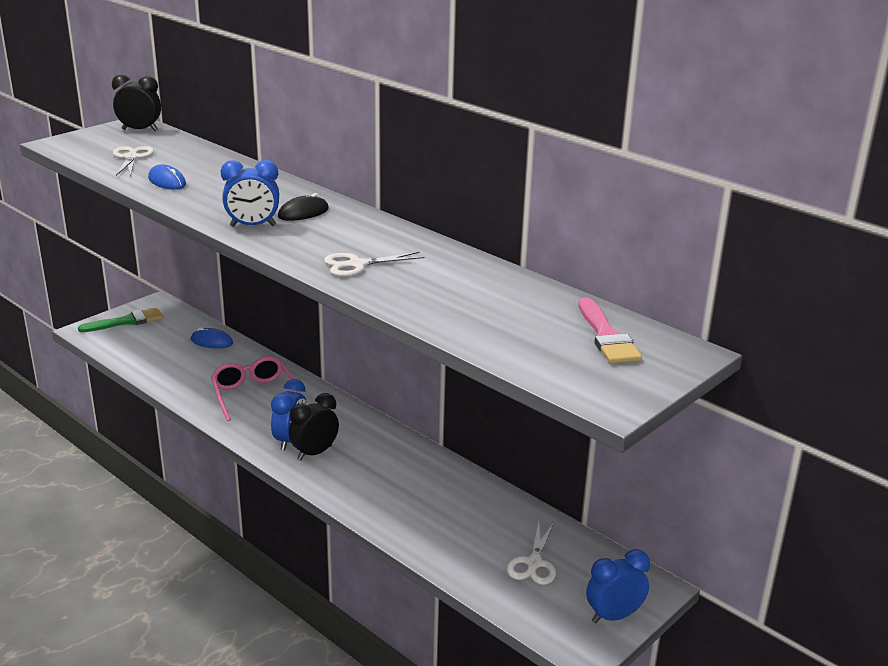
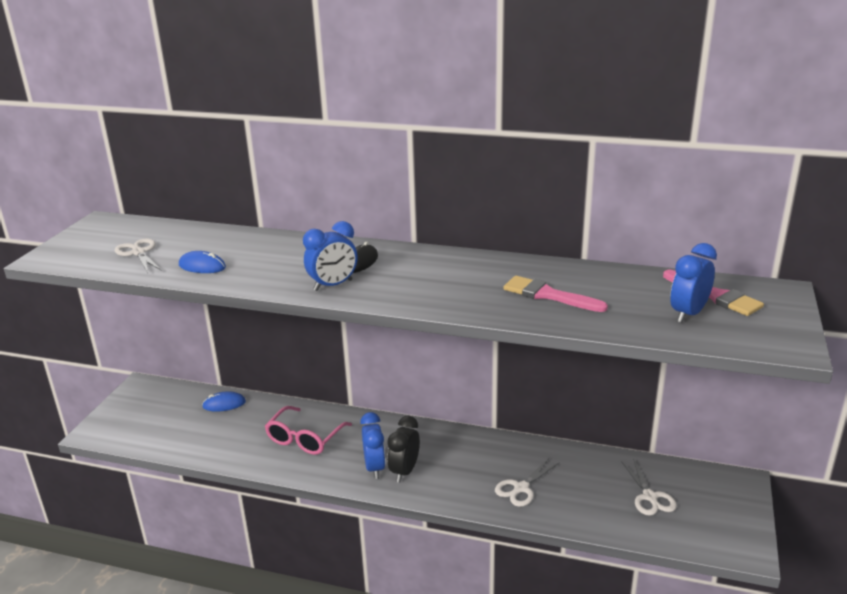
camera: 25 degrees left, 0 degrees up
(126, 321) = (126, 411): green brush -> none
(140, 130) = (113, 226): black clock -> none
(253, 394) = (304, 439): pink glasses -> pink glasses turned 105 degrees counterclockwise
(357, 265) = (463, 294): white scissors -> white scissors (521, 488)
(435, 288) = (548, 295): none -> pink brush
(614, 616) = (739, 515): blue clock -> blue clock (688, 314)

